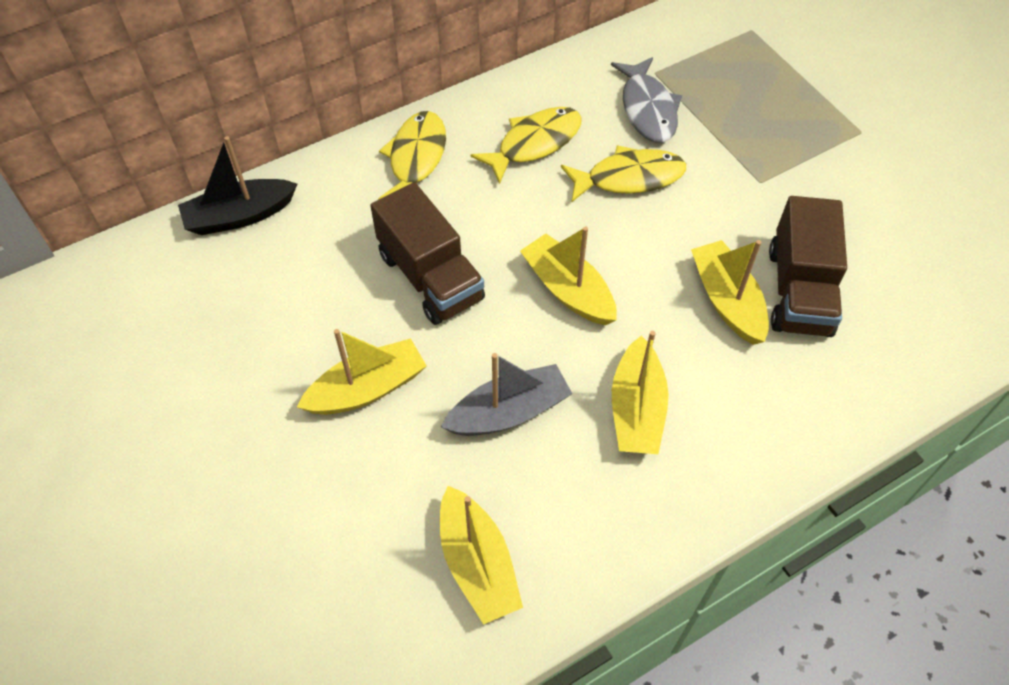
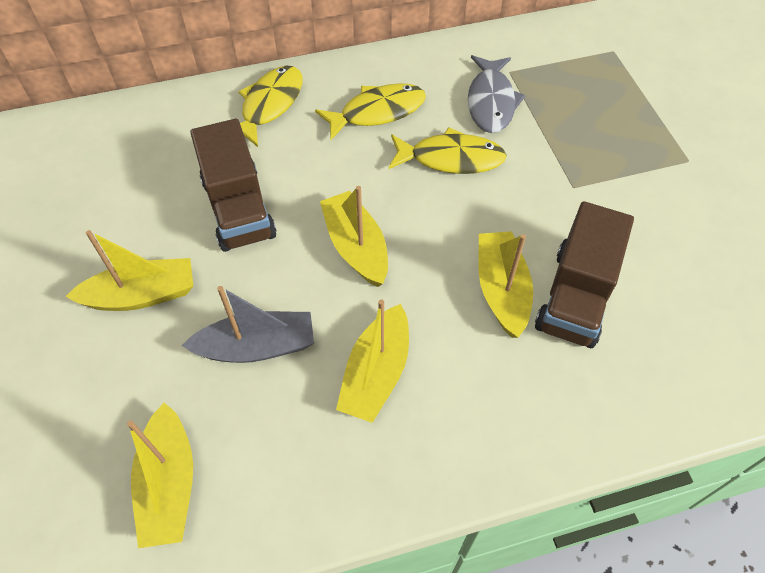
camera: 15 degrees right, 0 degrees up
(239, 216) = (103, 123): black boat -> none

